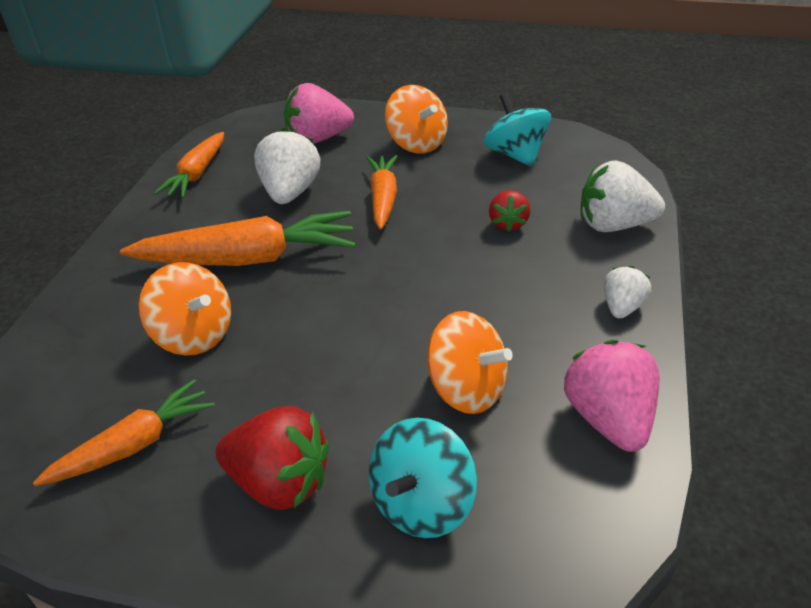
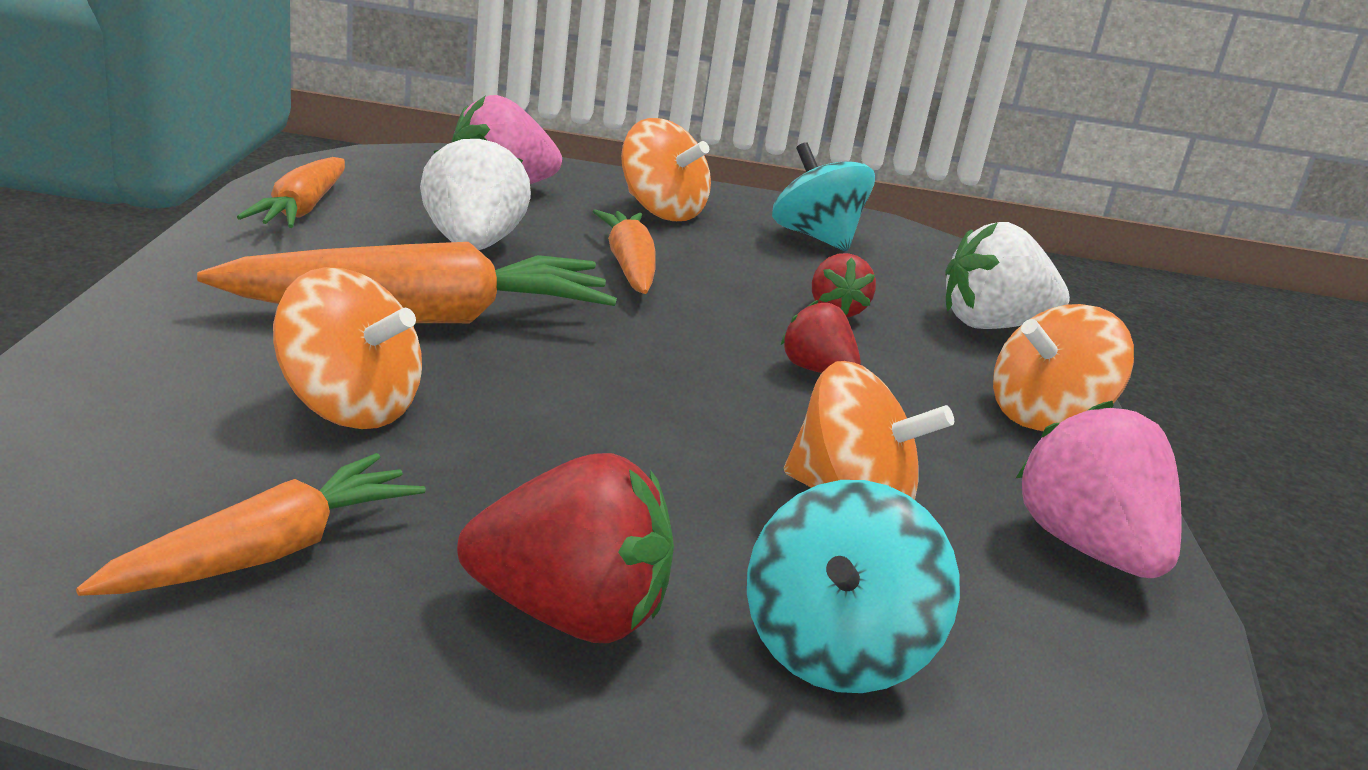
camera: 15 degrees left, 15 degrees down
(479, 279) = (816, 370): none -> red strawberry
(622, 307) = (1045, 417): white strawberry -> orange spinning top

